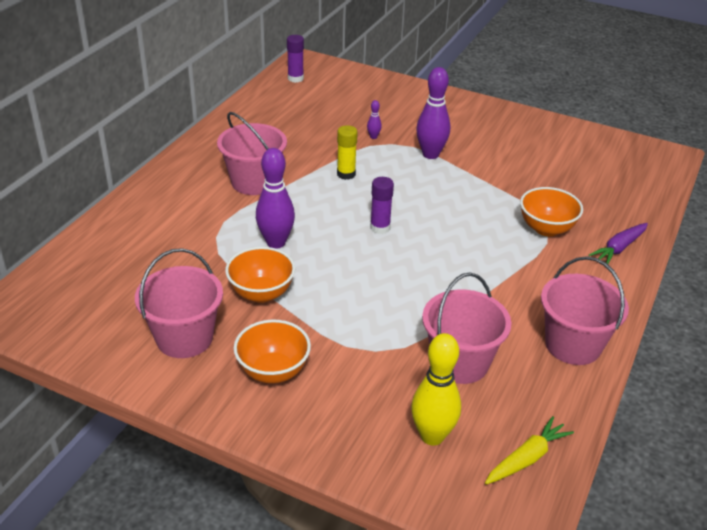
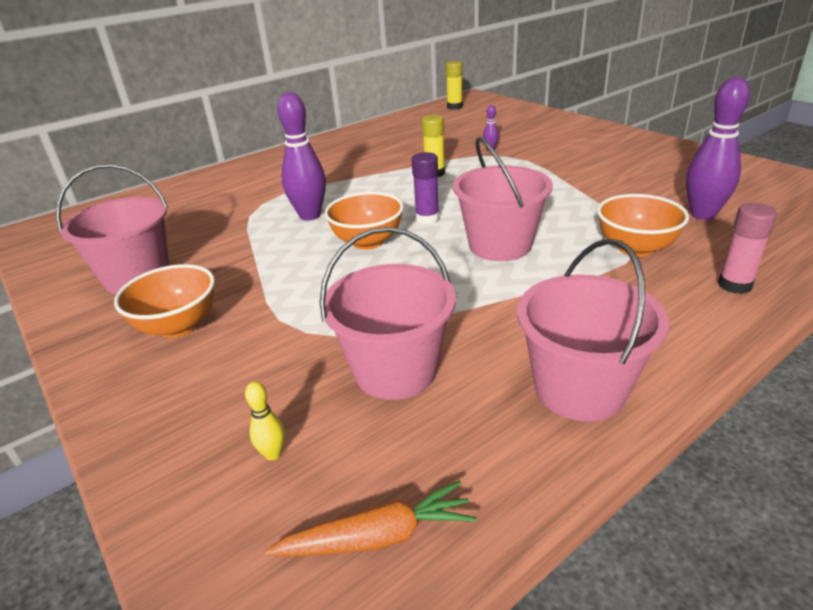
camera: 30 degrees right, 5 degrees down
(254, 182) = (341, 169): pink bucket -> pink bucket (500, 245)
(261, 293) = (249, 254): orange bowl -> orange bowl (368, 242)
(295, 78) = (454, 107): purple glue stick -> yellow glue stick
(430, 154) = (540, 167): purple bowling pin -> purple bowling pin (703, 214)
(432, 436) = (273, 454): yellow bowling pin -> yellow bowling pin, size x0.44
(527, 458) = (377, 537): yellow carrot -> orange carrot
(619, 248) = (734, 285): purple carrot -> pink glue stick

